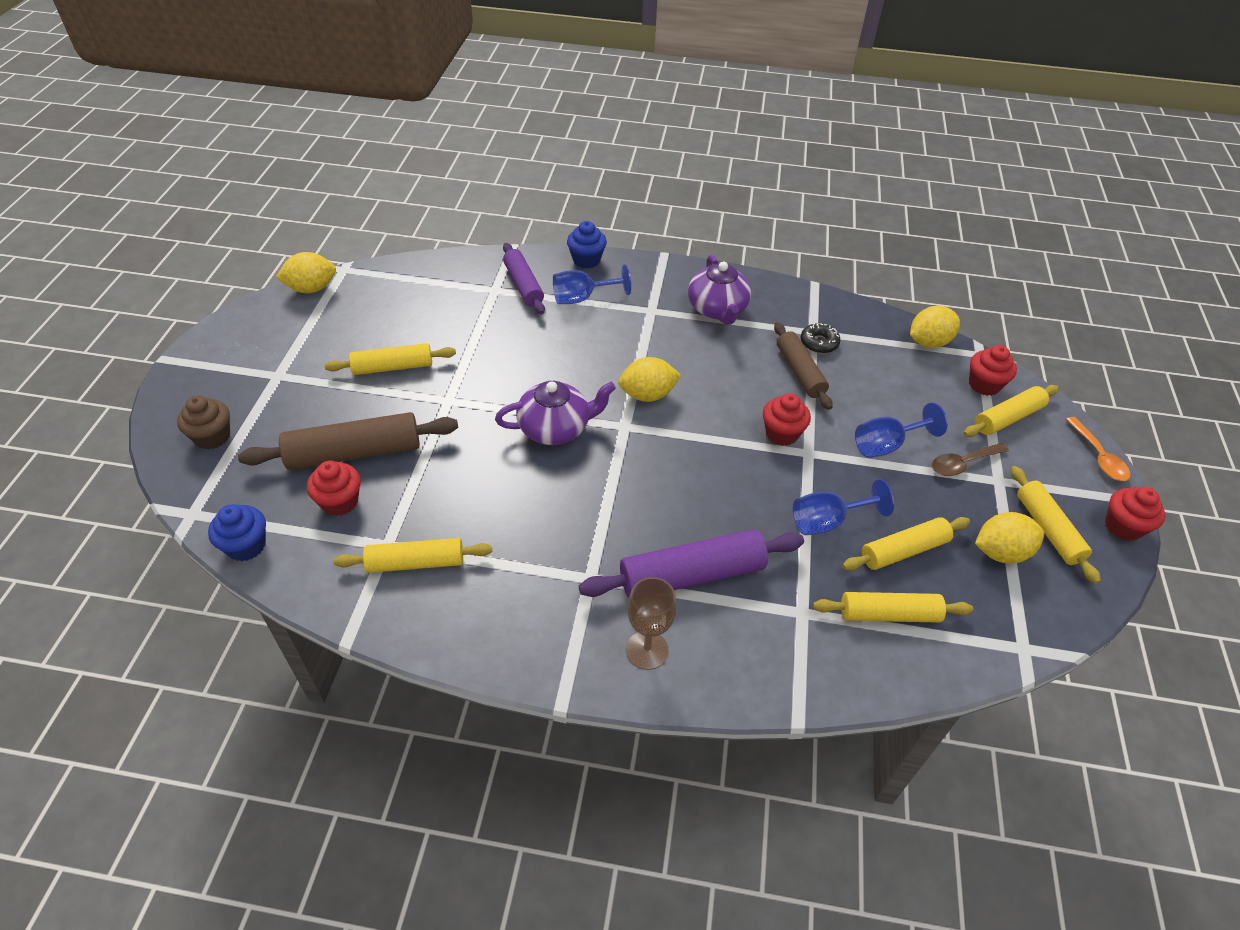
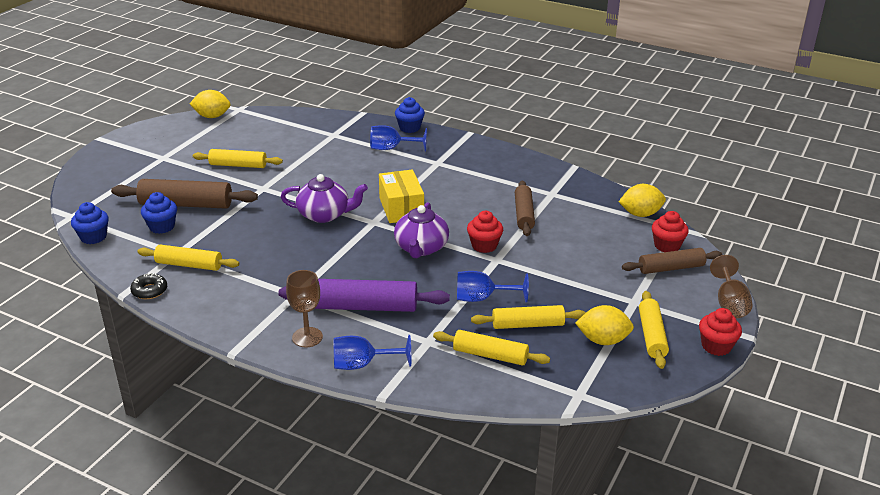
camera: 20 degrees right, 15 degrees down
(212, 437) = (105, 181): brown cupcake -> none
(340, 502) = (162, 227): red cupcake -> blue cupcake
(523, 285) = (355, 135): purple rolling pin -> none
(647, 395) = (401, 208): yellow lemon -> yellow box
(717, 309) = (487, 169): purple teapot -> purple teapot (421, 248)
(819, 343) = (551, 200): black donut -> black donut (149, 291)
(886, 445) = (559, 266): blue goblet -> blue goblet (362, 364)
(962, 464) = (612, 287): brown spoon -> none
(1008, 418) = (671, 268): yellow rolling pin -> brown rolling pin
(1098, 457) = (729, 303): orange spoon -> brown goblet

